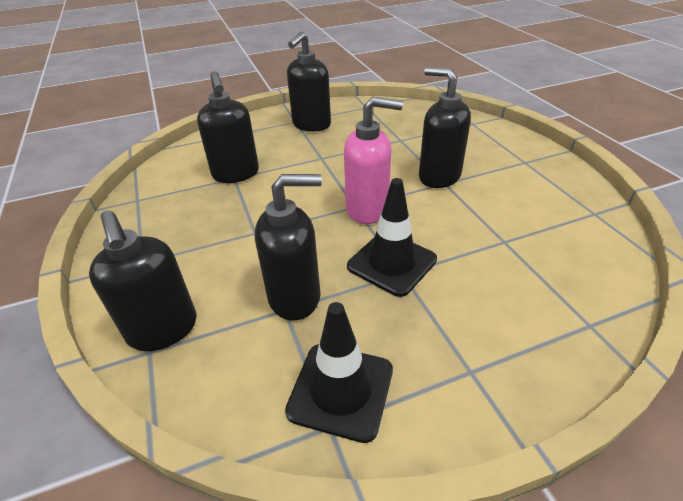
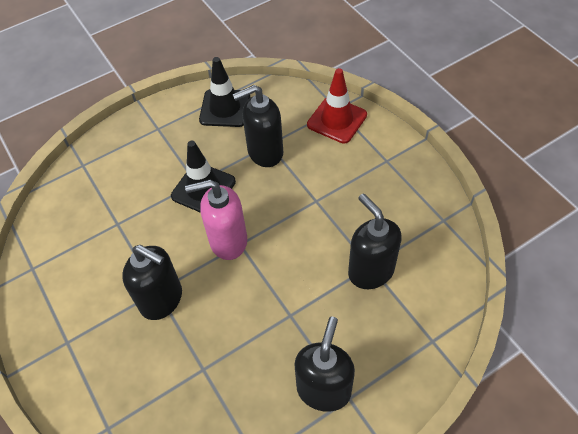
camera: 170 degrees right, 15 degrees up
(163, 329) = (337, 120): black soap dispenser -> red traffic cone

